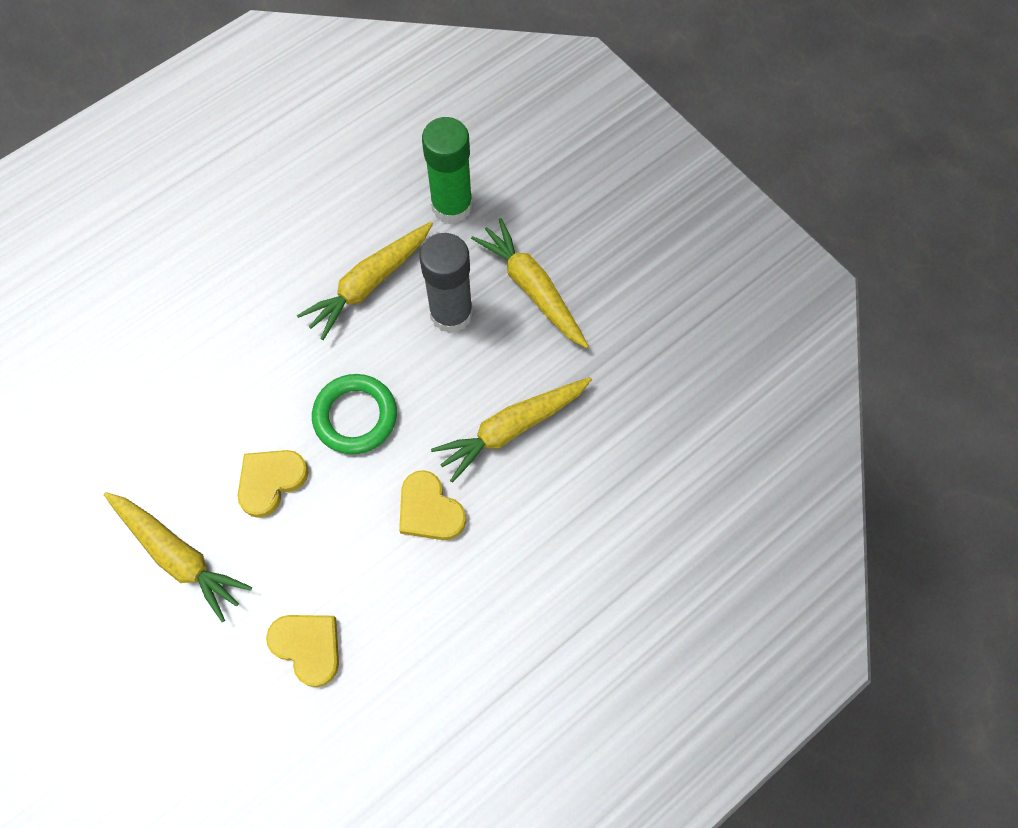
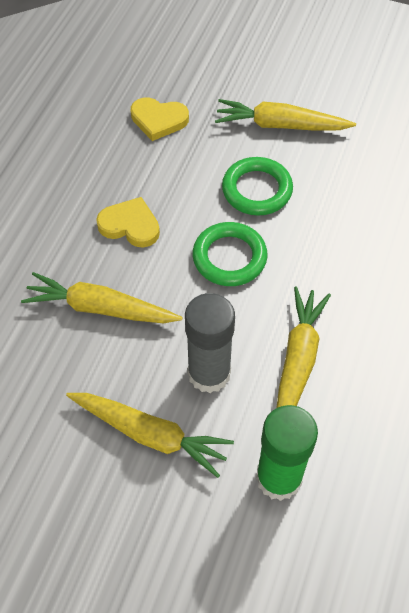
camera: 150 degrees right, 10 degrees down
(271, 481) = (257, 190): yellow heart -> green ring
(512, 428) = (100, 308): yellow carrot -> yellow carrot turned 105 degrees counterclockwise

